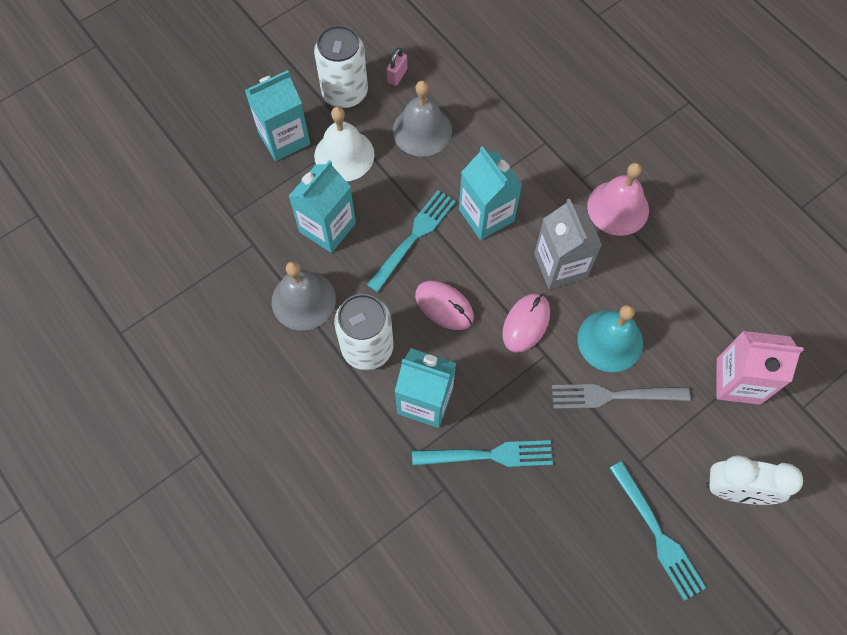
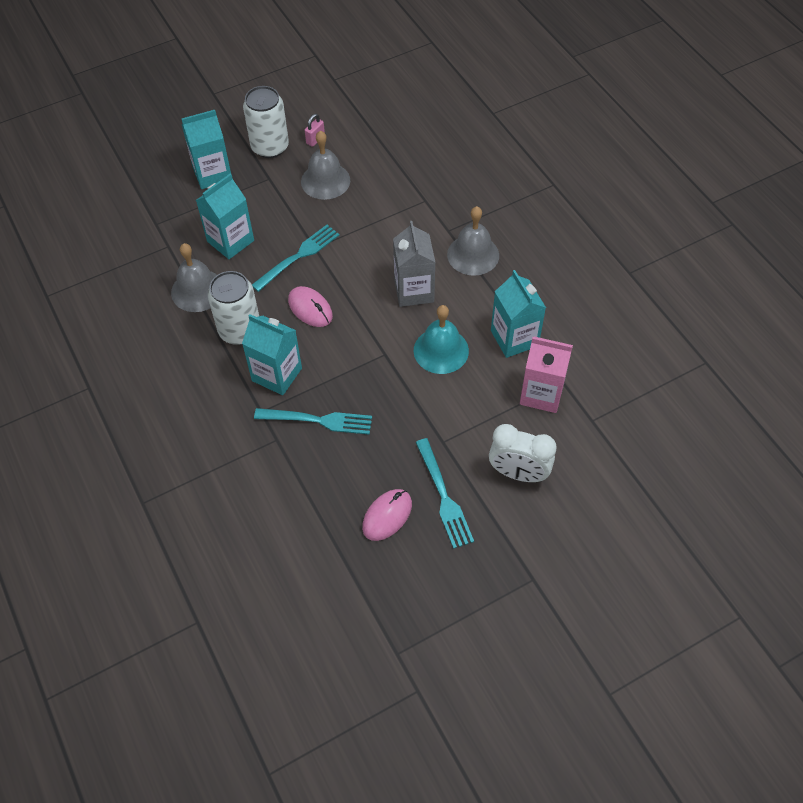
camera: 10 degrees right, 10 degrees down
(344, 155) = (257, 191): white bell -> none
(486, 215) = (362, 247): turquoise carton -> turquoise carton (514, 338)
(526, 323) = (374, 329): pink mouse -> pink mouse (387, 516)
(614, 396) = (434, 391): grey fork -> none
(618, 208) = (473, 254): pink bell -> grey bell

